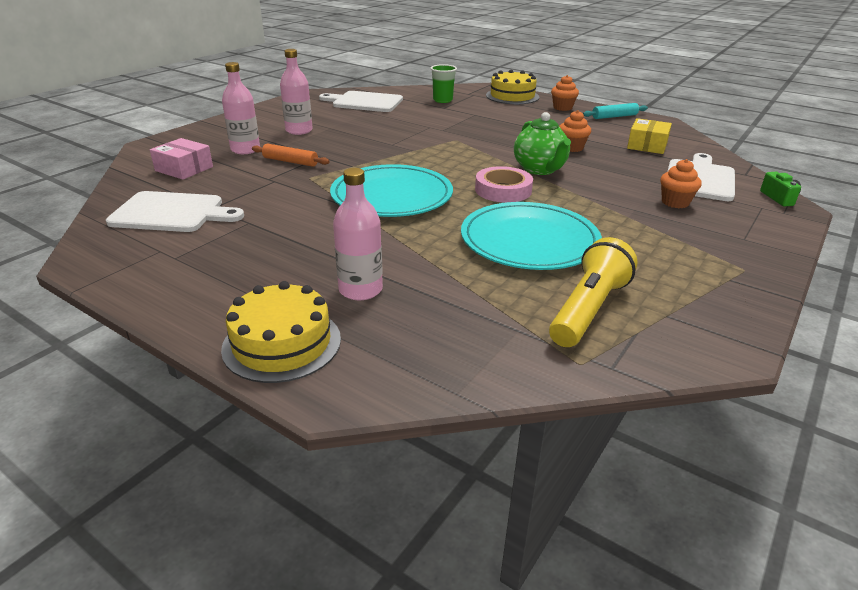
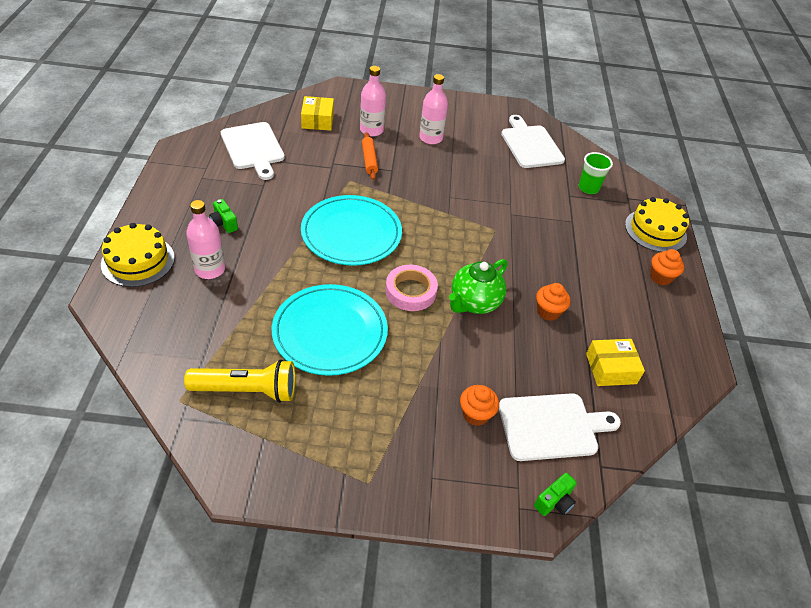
camera: 55 degrees right, 15 degrees up
(184, 169) = (317, 120): pink box -> yellow box
(285, 262) = (224, 223): none -> green camera
(614, 116) = (677, 325): turquoise rolling pin -> none

